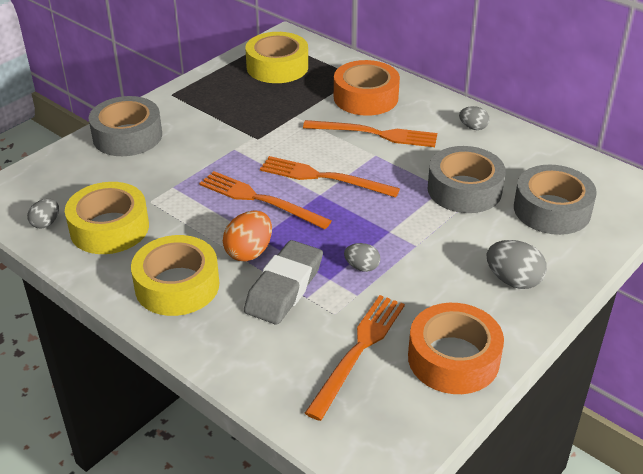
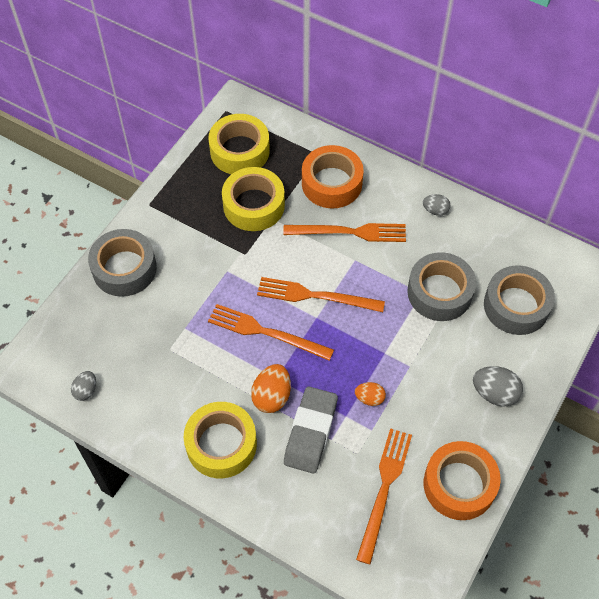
camera: 10 degrees left, 20 degrees up
(109, 228) = (144, 387): yellow tape -> yellow tape (254, 205)
(362, 267) = (369, 398): grey egg -> orange egg

